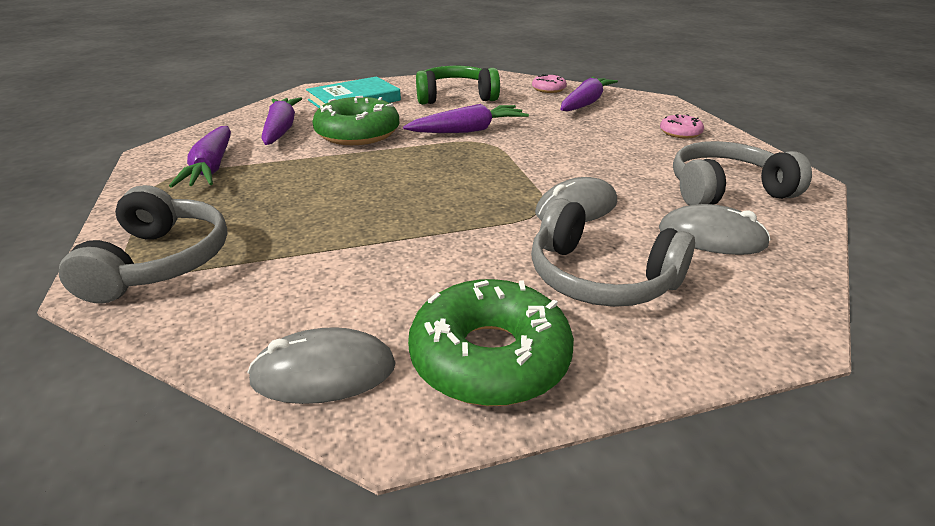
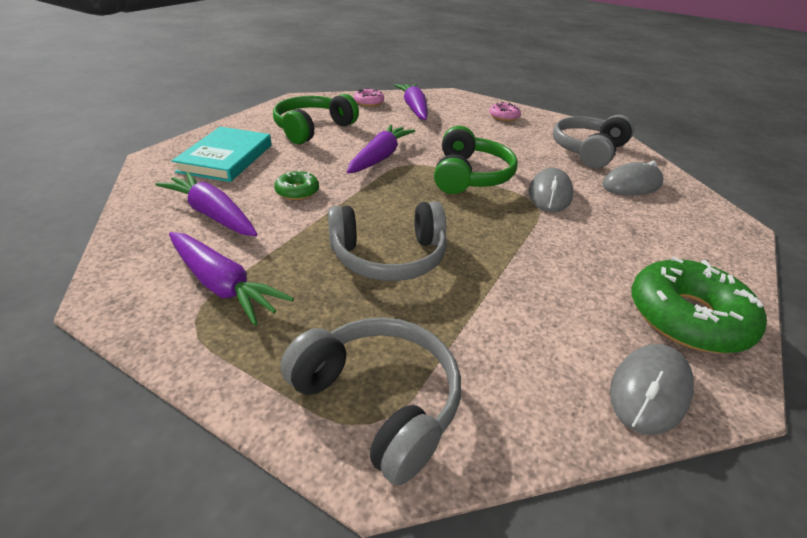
camera: 45 degrees left, 5 degrees up
(358, 133) = (297, 191): green donut -> green donut, size x0.49
(522, 167) = (470, 176): none -> green headphones
(600, 278) = (638, 236): grey headphones -> grey headphones (389, 257)

